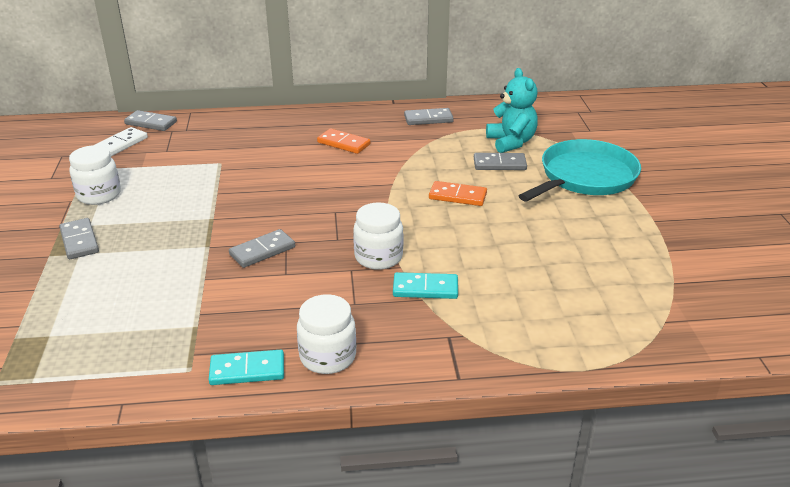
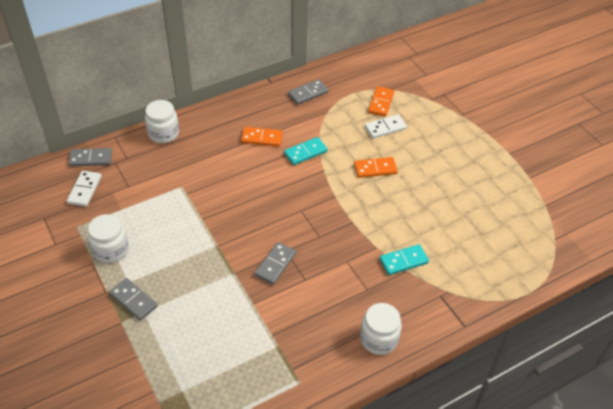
camera: 25 degrees left, 15 degrees up
(247, 370) = (336, 368): turquoise domino -> turquoise domino (305, 152)
(378, 257) = (357, 243): white jar -> white jar (163, 133)
(499, 164) = (385, 128): grey domino -> white domino
(511, 142) = (381, 103): turquoise teddy bear -> orange domino
(585, 177) = (447, 124): turquoise pan -> none

